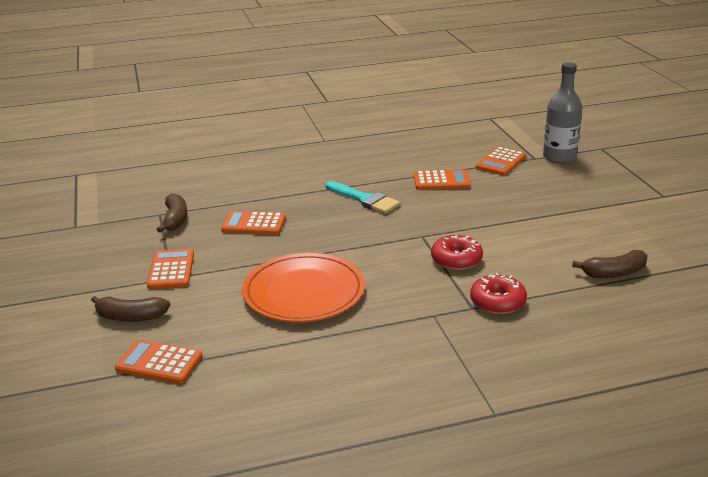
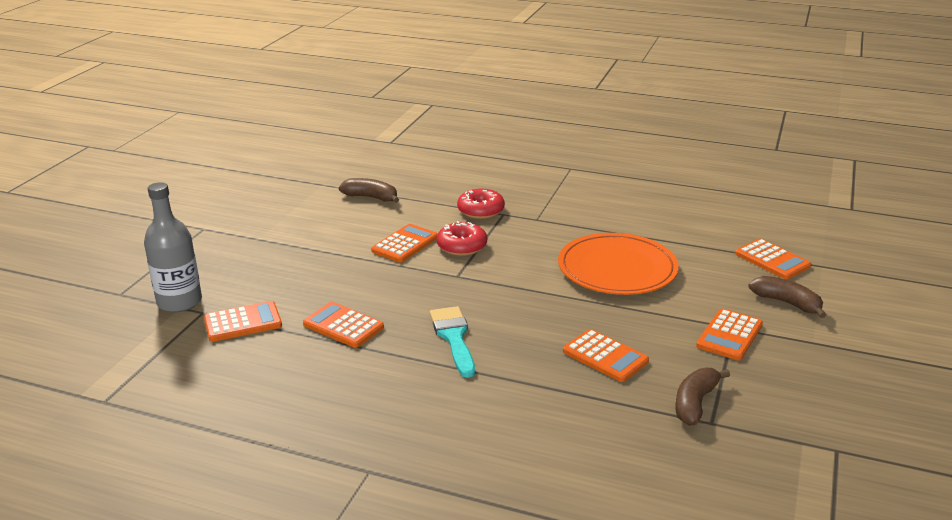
camera: 145 degrees left, 0 degrees up
(502, 243) = (405, 244): none -> orange calculator

